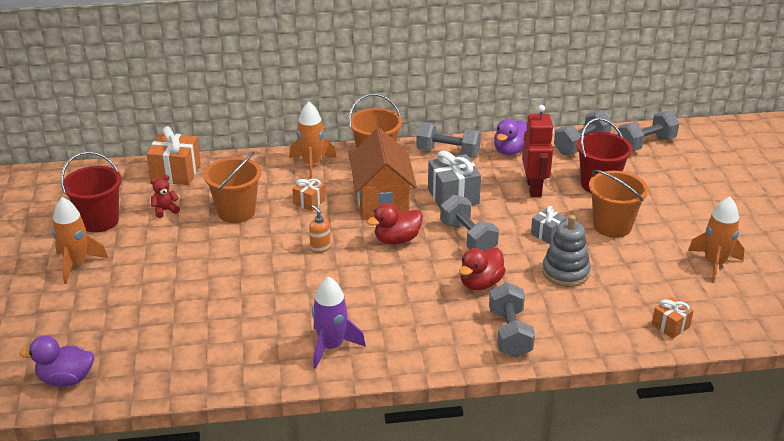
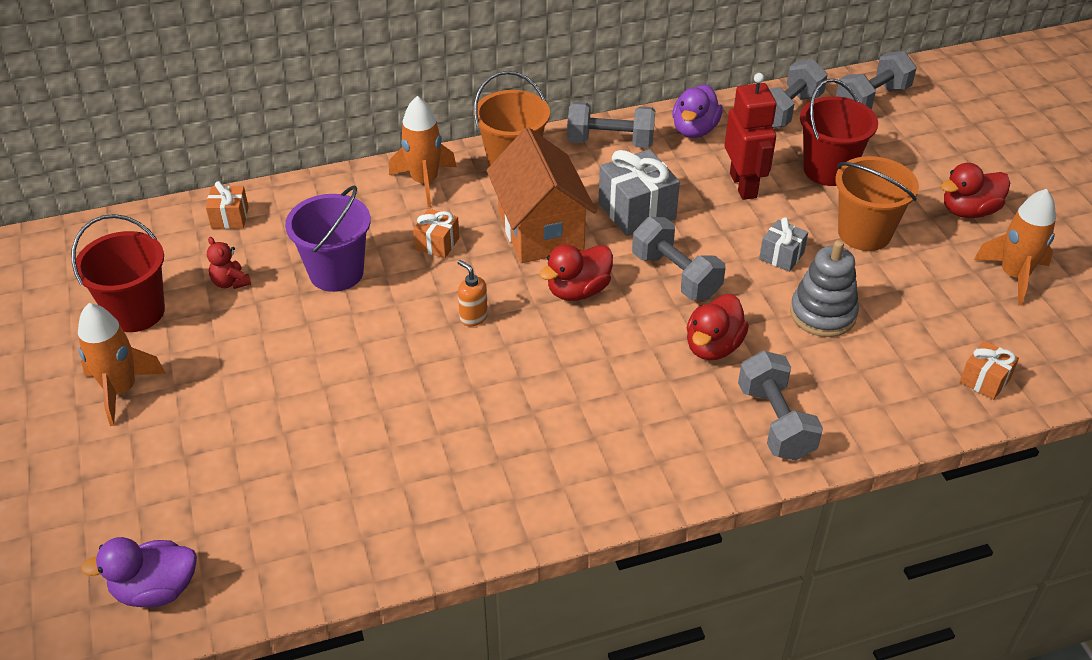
camera: 10 degrees left, 10 degrees up
(165, 210) = (230, 282): red teddy bear -> red teddy bear turned 90 degrees counterclockwise
(176, 173) = (230, 218): orange gift -> orange gift, size x0.57
(236, 212) = (336, 273): orange bucket -> purple bucket
(331, 347) = (534, 478): purple rocket -> none
(694, 220) = (969, 211): none -> red duck

